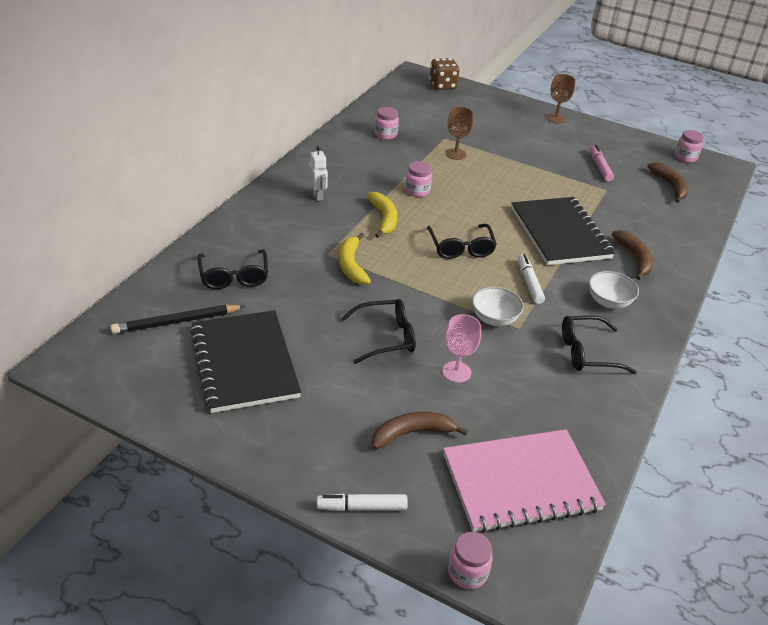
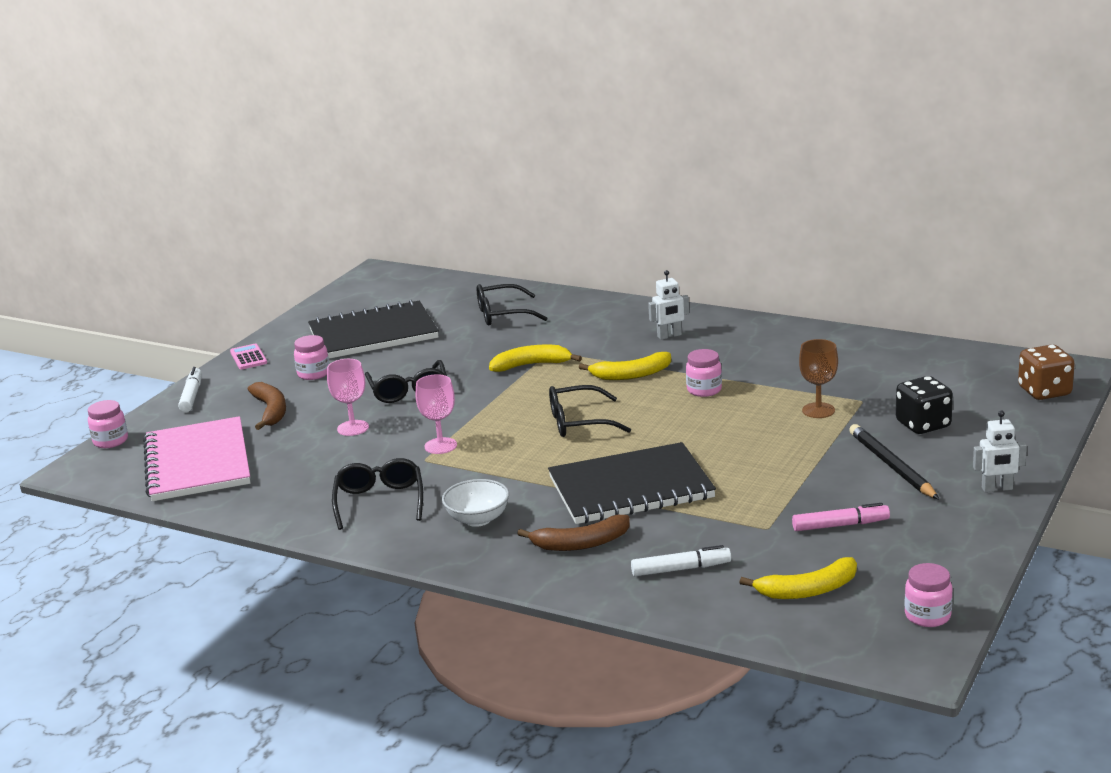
camera: 95 degrees right, 15 degrees down
(176, 322) = (431, 301): black pencil -> black pencil (891, 466)
(270, 464) = (248, 357): none -> pink calculator
(385, 134) = (847, 361): pink jar -> pink jar (313, 374)
(479, 125) = (923, 425): none -> black dice
(494, 318) = (440, 446): white bowl -> pink goblet
(529, 283) = (511, 466): white marker -> white marker (681, 569)
(556, 118) = (997, 489): brown goblet -> white robot
(670, 186) = (807, 590): brown banana -> yellow banana

